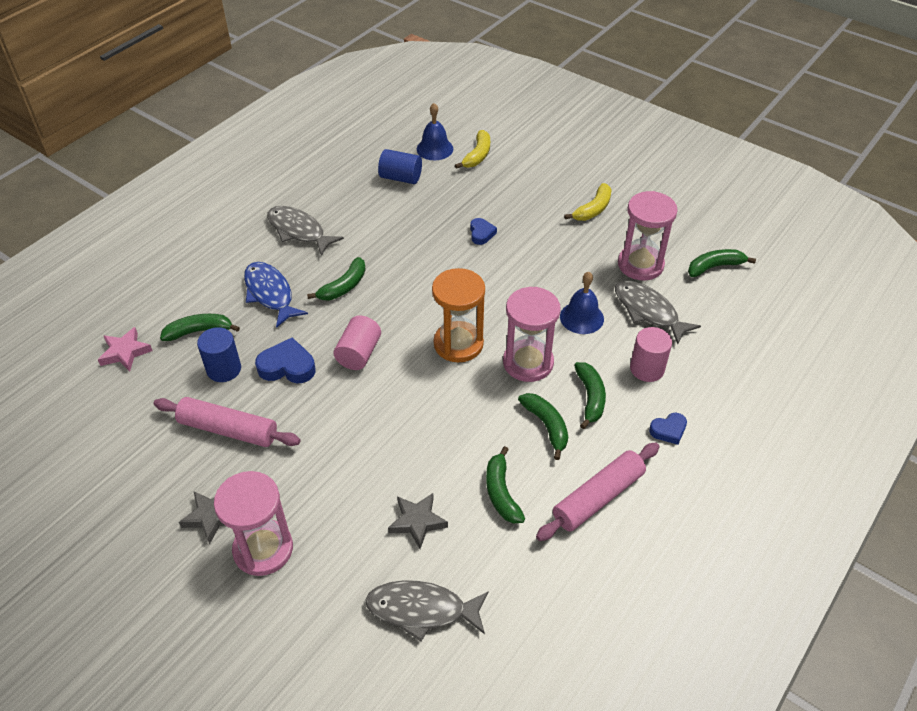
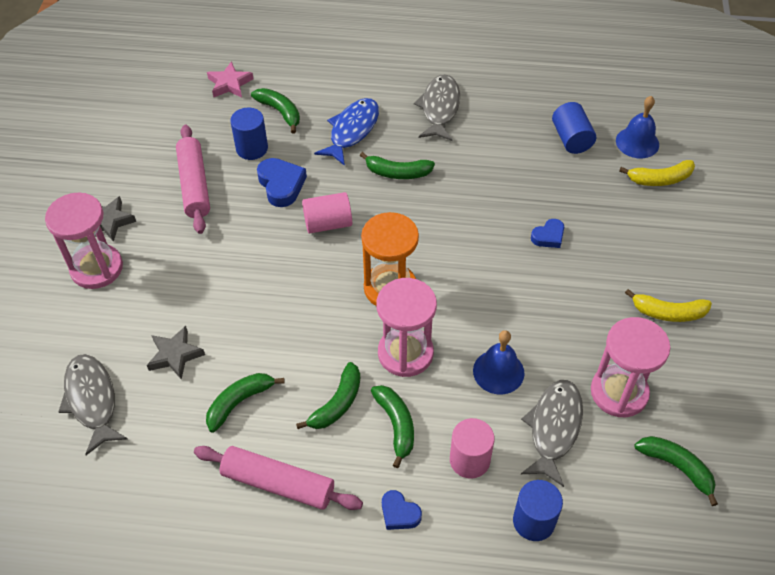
camera: 60 degrees right, 5 degrees up
(590, 398) = (396, 425): green banana -> green banana turned 75 degrees counterclockwise
(716, 357) = (533, 521): none -> blue cylinder

